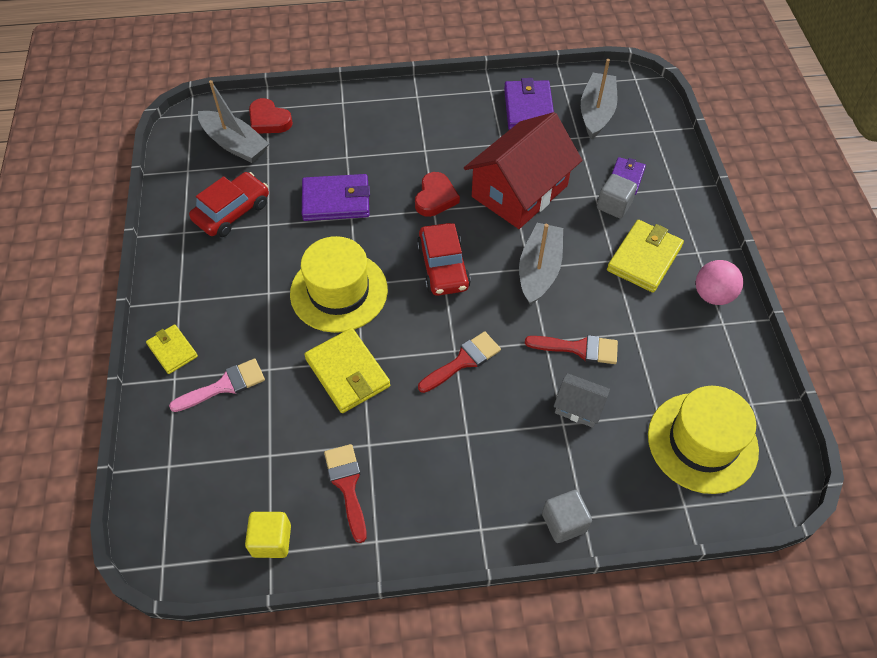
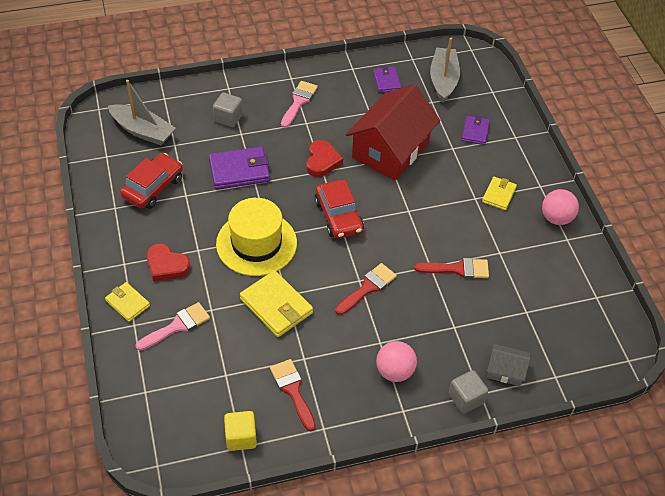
camera: 10 degrees left, 5 degrees down
(269, 120) = (168, 108): red heart -> red heart (166, 265)
(420, 125) = (299, 102): none -> pink brush
(478, 475) = (395, 371): none -> pink ball
(528, 108) = (386, 81): purple wallet -> purple wallet, size x0.60
(539, 270) = (416, 211): grey boat -> none
(578, 407) = (464, 313): grey house -> grey house (505, 370)
(614, 205) = (469, 155): grey cube -> grey cube (228, 118)
(644, 258) = (499, 195): yellow wallet -> yellow wallet, size x0.60
(702, 442) = (562, 329): yellow hat -> none

